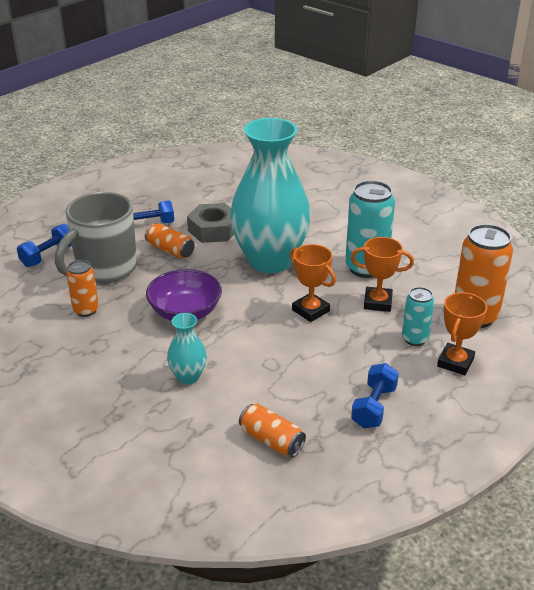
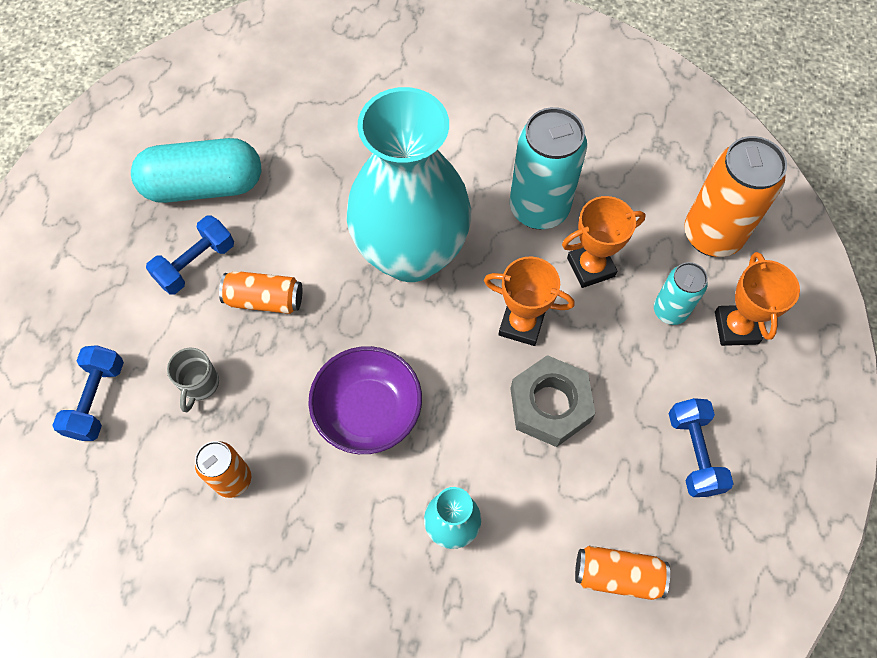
camera: 30 degrees left, 30 degrees up
(104, 269) = (199, 385): grey mug -> grey mug, size x0.42
(179, 199) = (204, 186): none -> turquoise capsule
(213, 229) = (295, 228): grey nut -> grey nut (550, 405)

